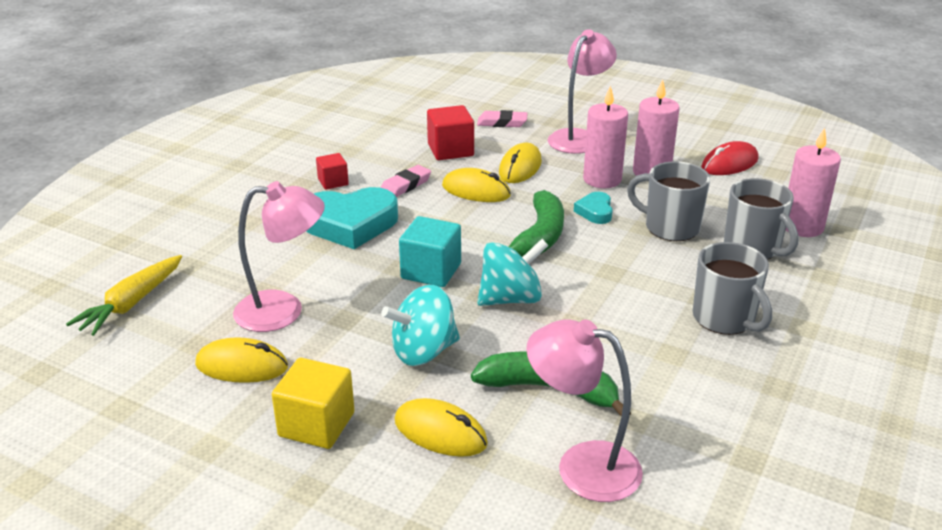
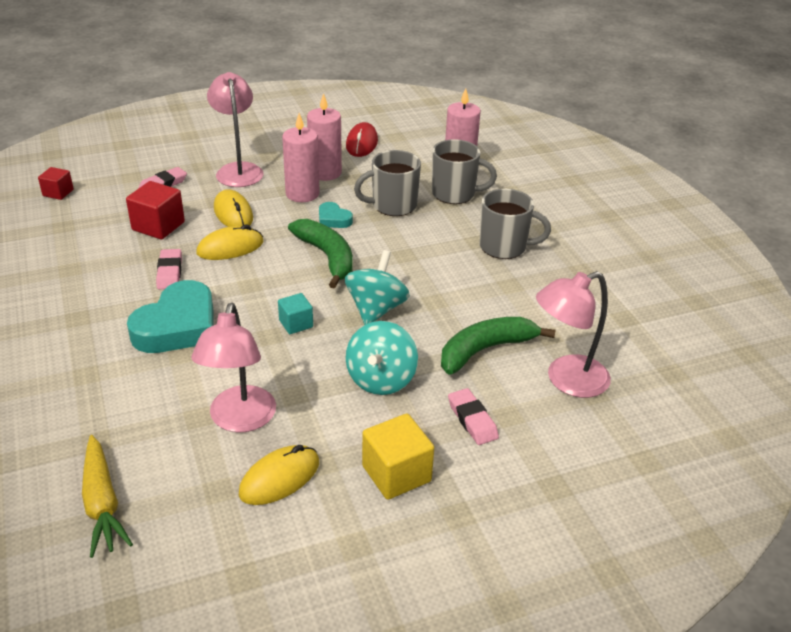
camera: 50 degrees left, 5 degrees up
(283, 310) = (240, 420): pink lamp -> pink lamp turned 150 degrees clockwise
(333, 182) = (104, 302): red cube -> red cube (58, 193)
(431, 271) = (296, 324): turquoise cube -> turquoise cube, size x0.61
(440, 432) = (472, 420): yellow mouse -> pink eraser

